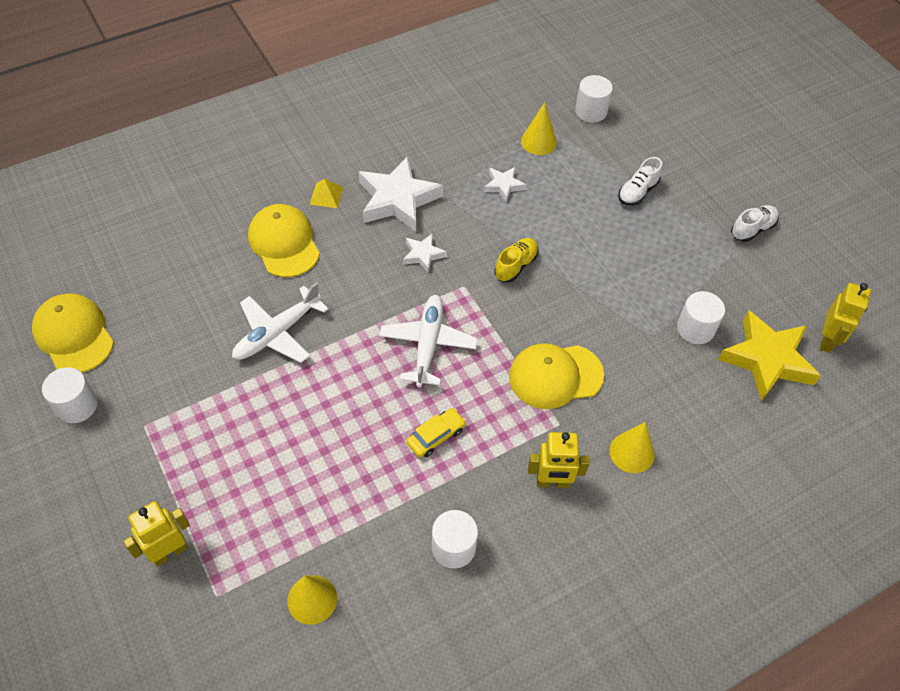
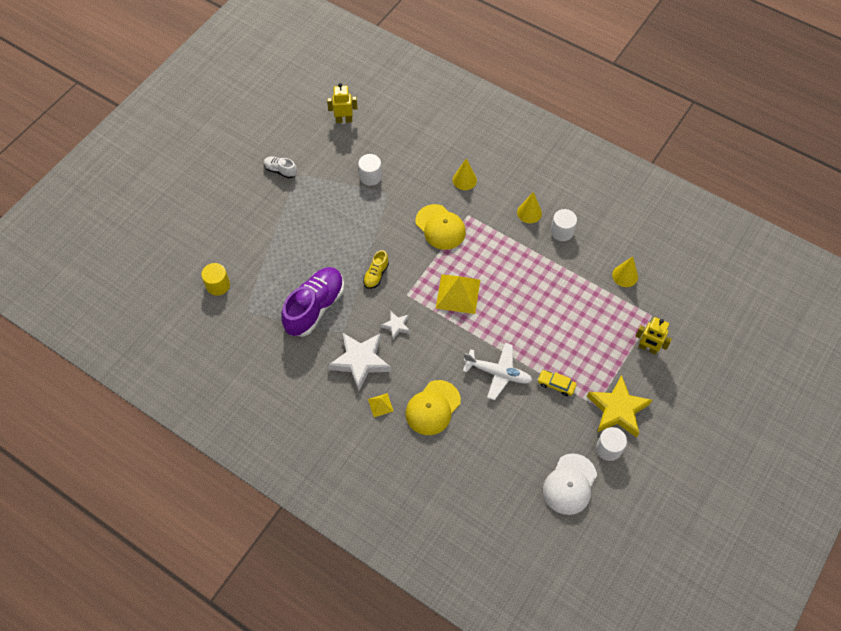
camera: 115 degrees left, 5 degrees up
(74, 335) = (570, 484): yellow cap -> white cap
(428, 345) = (458, 294): white plane -> yellow pyramid
(436, 436) = (510, 264): yellow car -> yellow car (556, 385)
(503, 186) = (315, 307): white star -> purple shoe
(516, 265) = (376, 275): yellow shoe -> yellow shoe turned 75 degrees counterclockwise
(538, 142) = (264, 304): yellow cone -> yellow cone (529, 212)
(552, 482) = (502, 206): yellow robot -> none
(591, 111) = (218, 285): white cylinder -> yellow cylinder
(637, 192) = (281, 235): white shoe -> none
(767, 359) = (372, 141): yellow star -> yellow star (617, 409)

